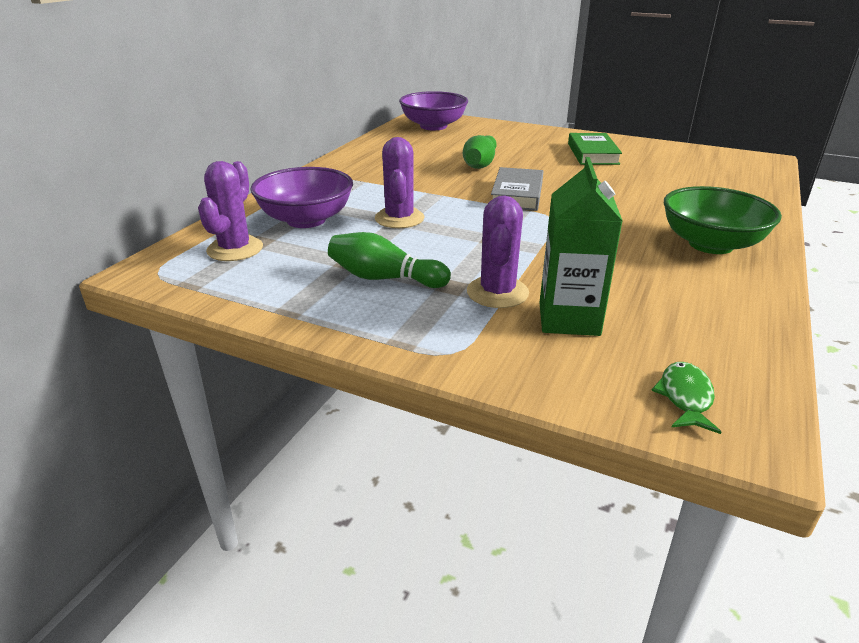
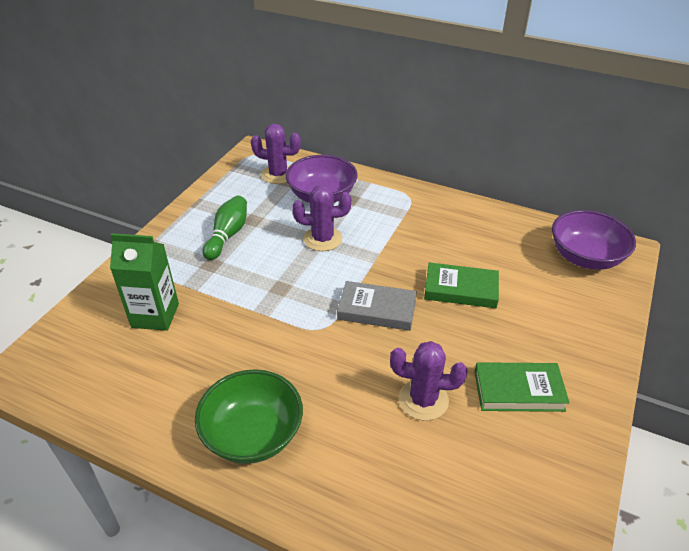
camera: 90 degrees right, 10 degrees up
(480, 164) = (461, 289): green bowling pin -> green book
(497, 292) = (197, 285): purple cactus -> purple cactus (423, 400)
(685, 397) = (58, 354): green fish -> none

